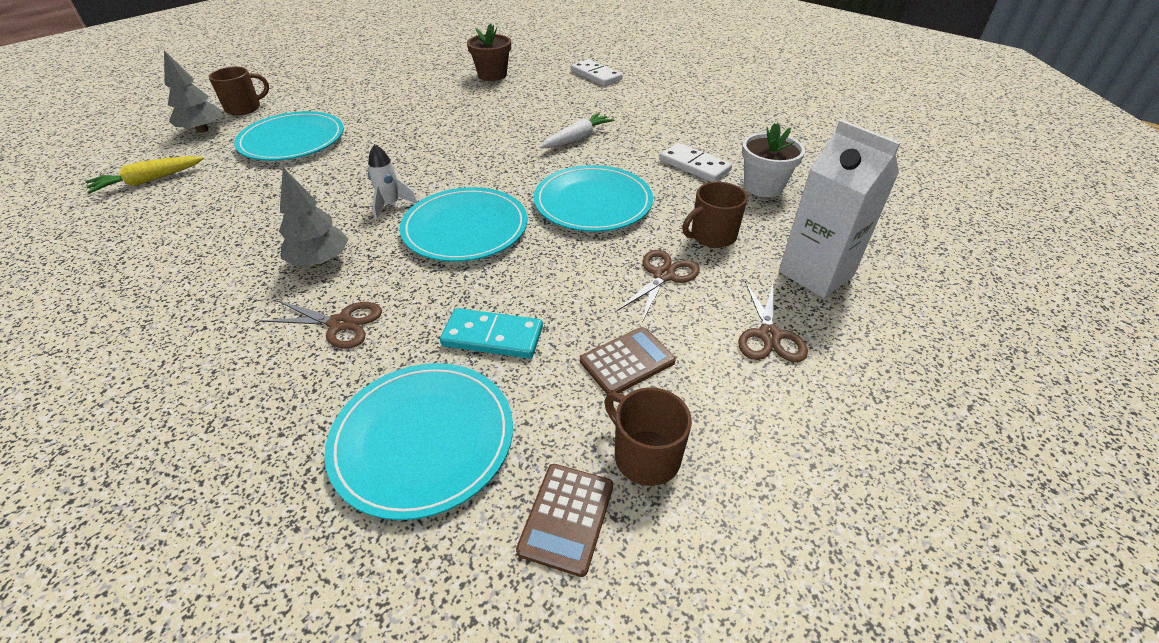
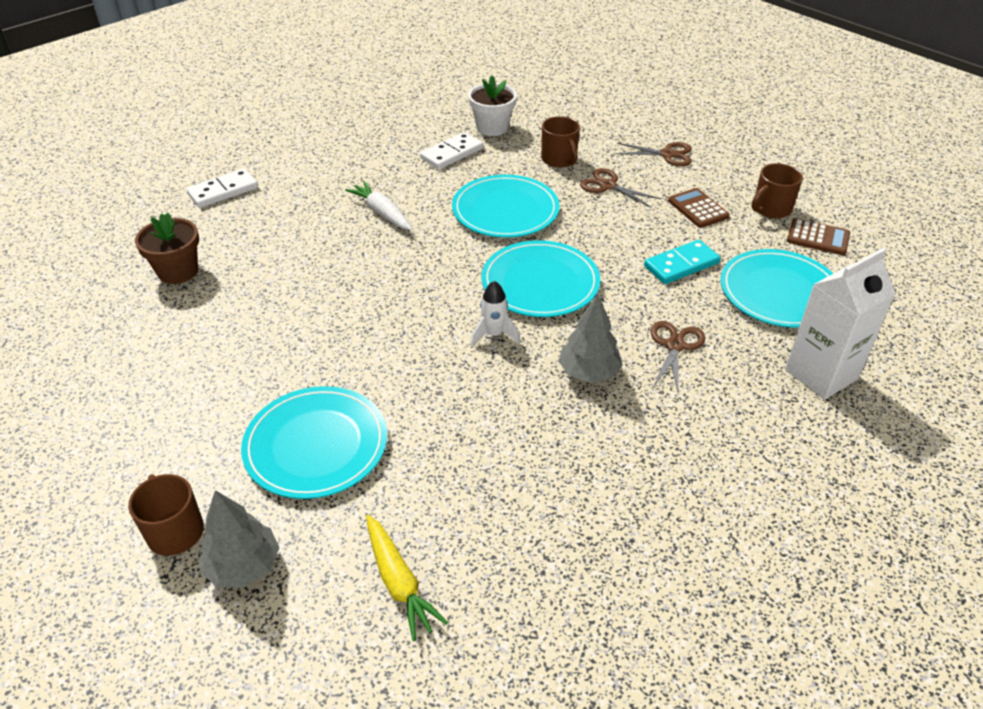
camera: 85 degrees left, 0 degrees up
(492, 337) = (681, 265): turquoise domino -> turquoise domino turned 45 degrees clockwise
(815, 274) = (605, 127): white carton -> white carton (821, 374)

